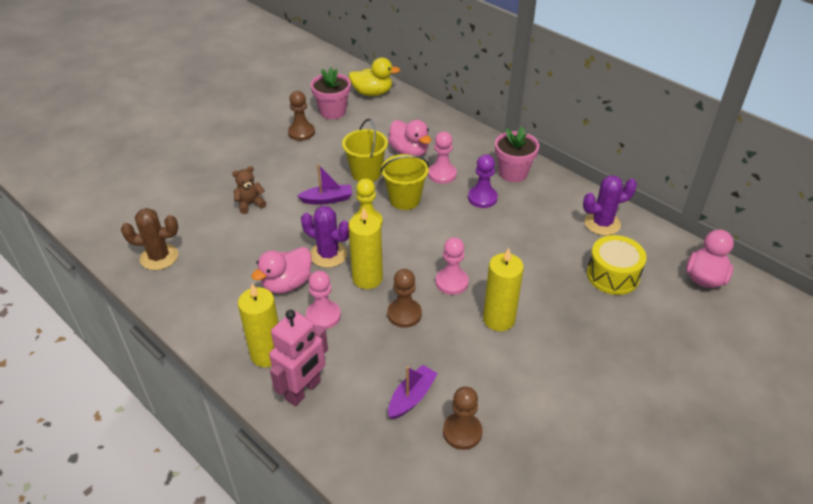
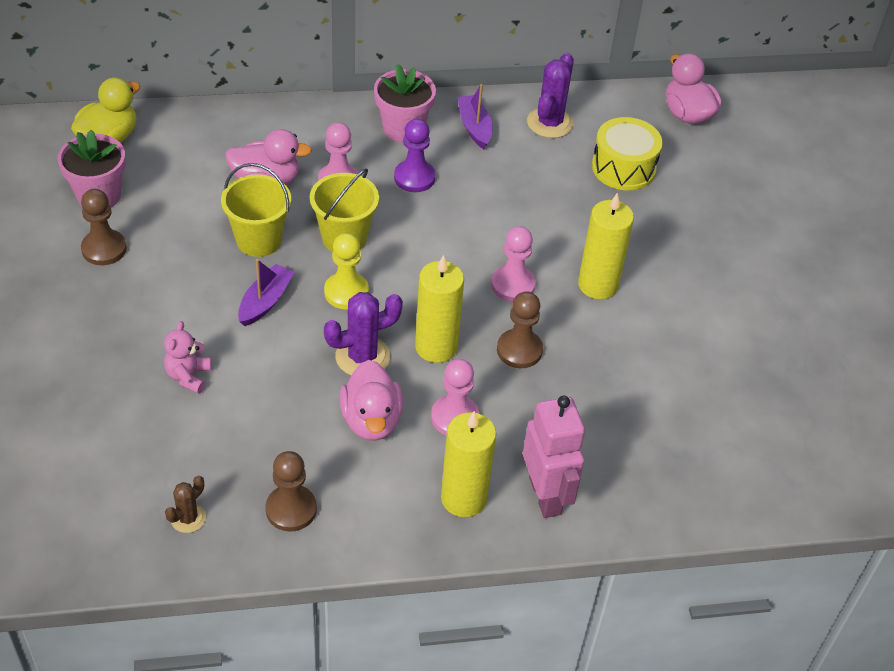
camera: 55 degrees left, 5 degrees up
(159, 257) = (188, 518): brown cactus -> brown cactus, size x0.58
(250, 204) = (188, 376): brown teddy bear -> pink teddy bear
(412, 397) = (633, 414): purple boat -> purple boat (474, 127)
(462, 432) = (707, 404): brown pawn -> brown pawn (291, 509)

